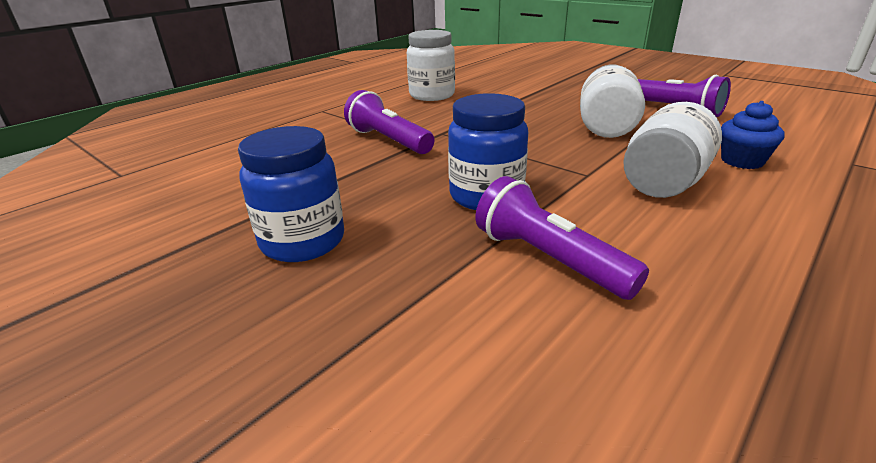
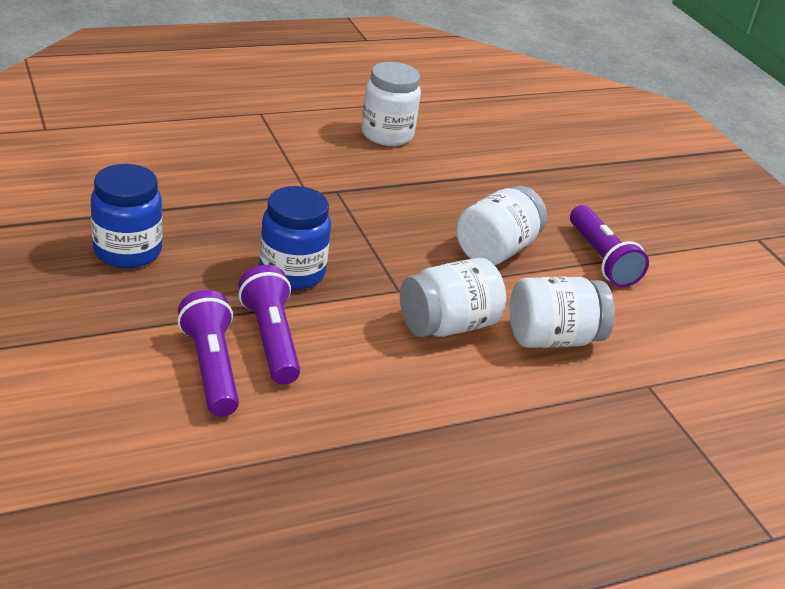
camera: 20 degrees right, 5 degrees up
(388, 141) = (280, 180): purple flashlight -> purple flashlight (211, 368)
(742, 161) = (552, 338): blue cupcake -> white jar

